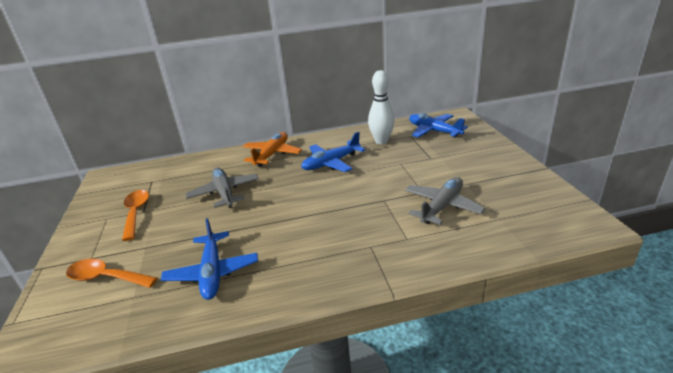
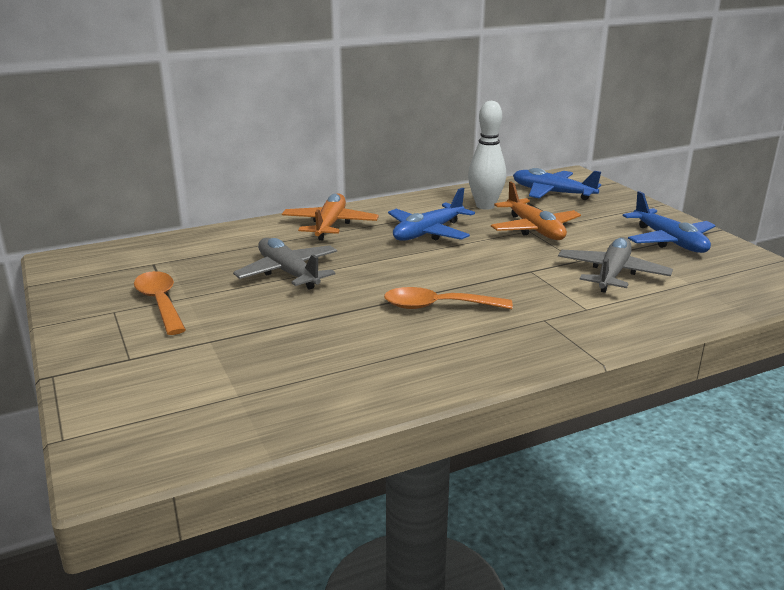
camera: 15 degrees left, 5 degrees down
(106, 277) = (175, 378): orange spoon -> orange spoon (438, 306)
(212, 272) = (339, 360): blue plane -> blue plane (669, 241)
(405, 163) = (534, 229): none -> orange plane

